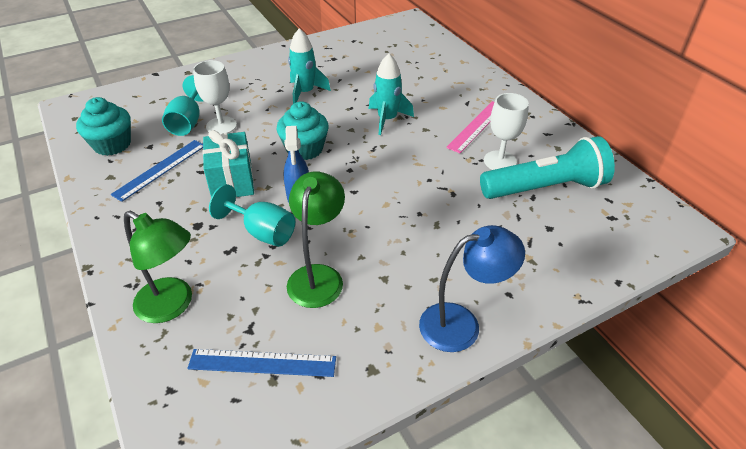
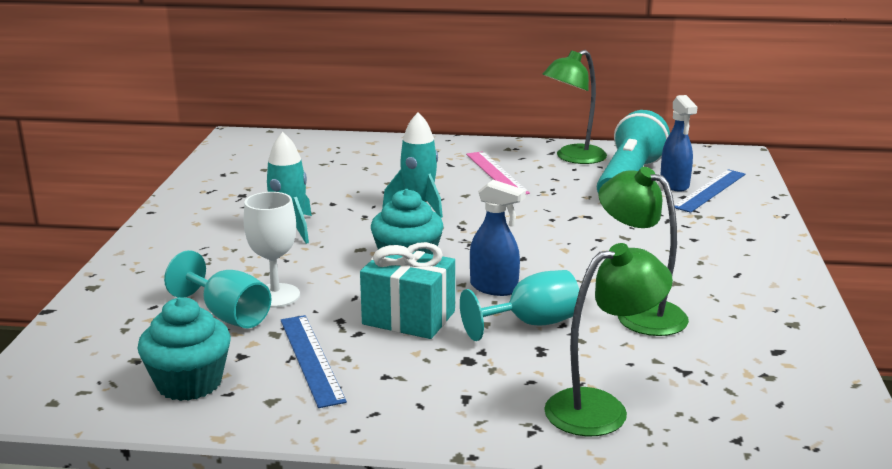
camera: 55 degrees left, 20 degrees down
(262, 363) = (740, 375): blue ruler -> blue ruler (710, 190)
(461, 324) = (769, 268): blue lamp -> none
(500, 161) = (566, 182): white goblet -> none
(550, 147) = (573, 158): none -> green lamp
(566, 215) = (674, 185): none -> blue spray bottle

